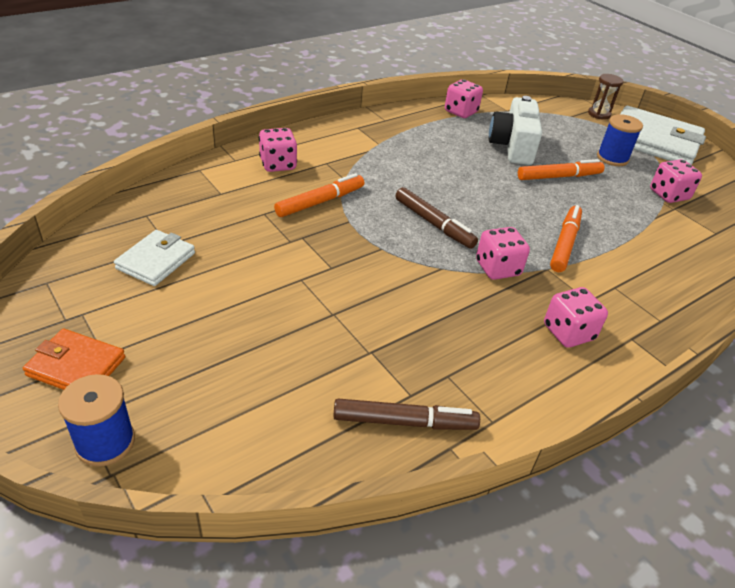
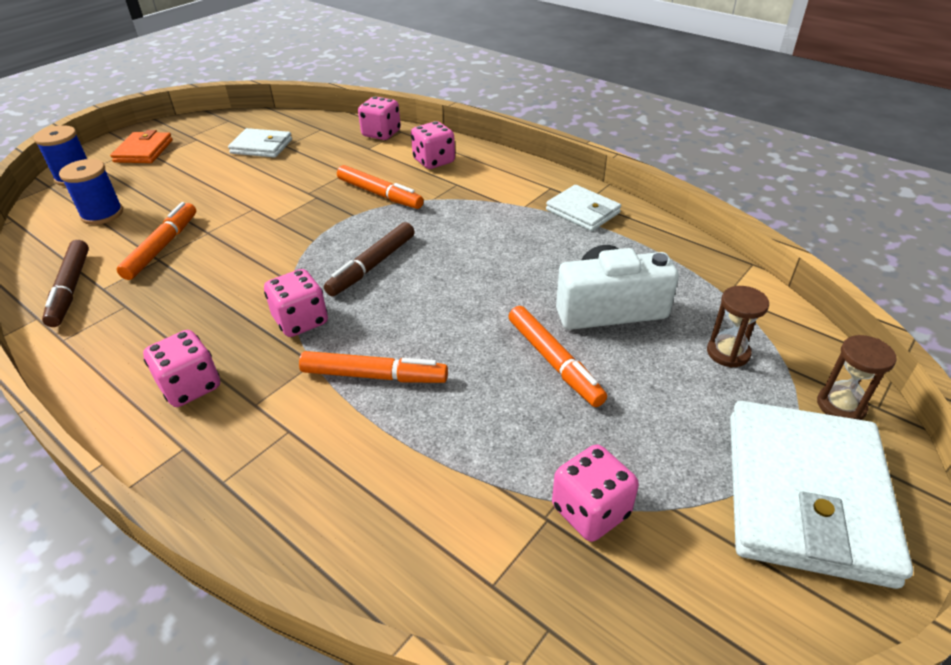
camera: 80 degrees right, 0 degrees up
(348, 348) = (162, 247): none -> orange marker
(399, 125) = (583, 211): none -> white wallet
(461, 112) = (670, 252): pink dice -> pink dice (381, 134)
(558, 126) = (728, 353): none -> brown hourglass
(612, 158) = (670, 427): blue spool -> blue spool (102, 214)

